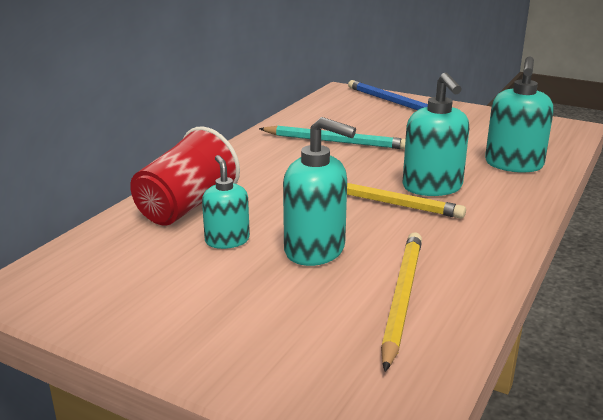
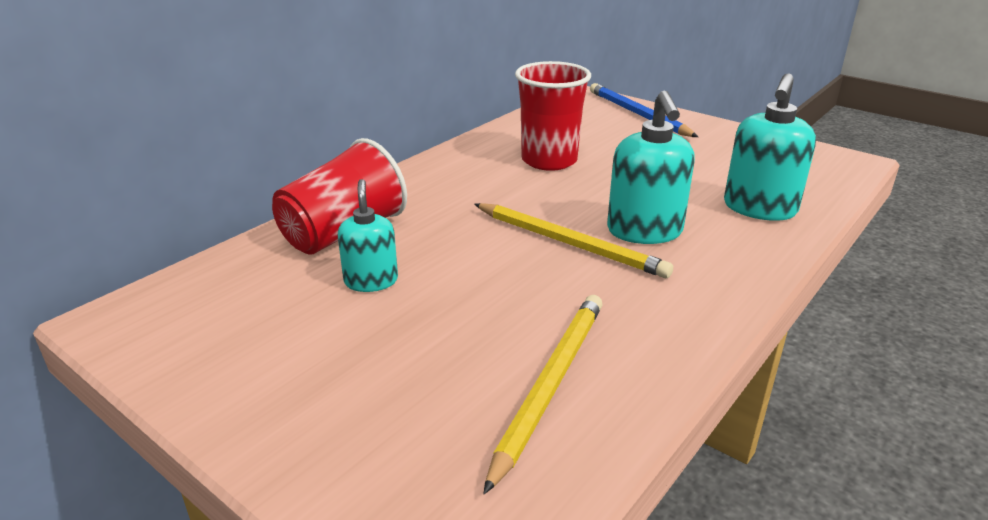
camera: 10 degrees right, 5 degrees up
(315, 250) = (469, 304): turquoise soap dispenser -> none
(335, 141) = (549, 160): turquoise pencil -> red cup

